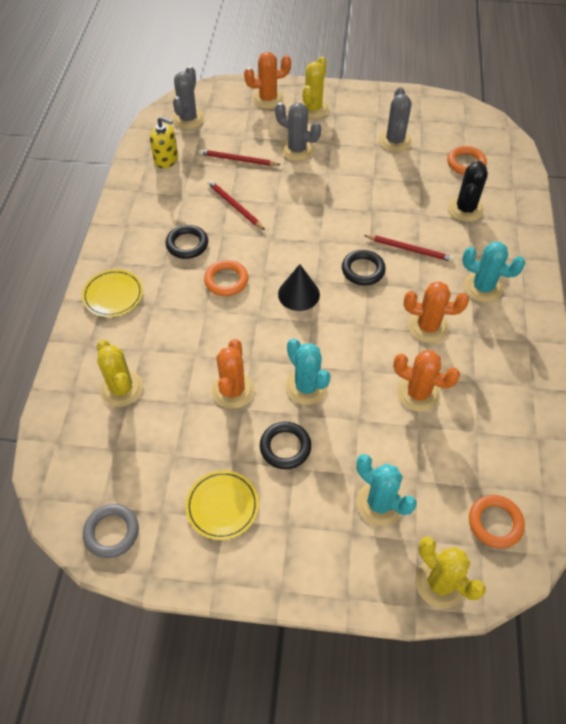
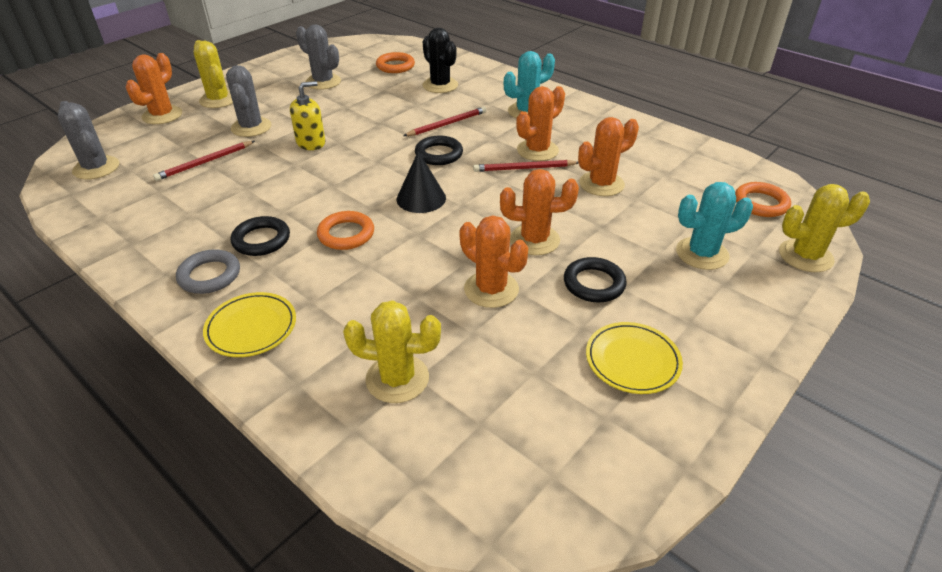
camera: 55 degrees left, 15 degrees down
(112, 532) = (601, 480): grey ring -> grey ring (209, 275)
(166, 159) = (123, 205): yellow soap dispenser -> yellow soap dispenser (311, 143)
(235, 206) = (260, 189): red pencil -> red pencil (524, 168)
(297, 150) = (251, 127): grey cactus -> grey cactus turned 75 degrees counterclockwise
(306, 386) = (534, 240): turquoise cactus -> orange cactus

